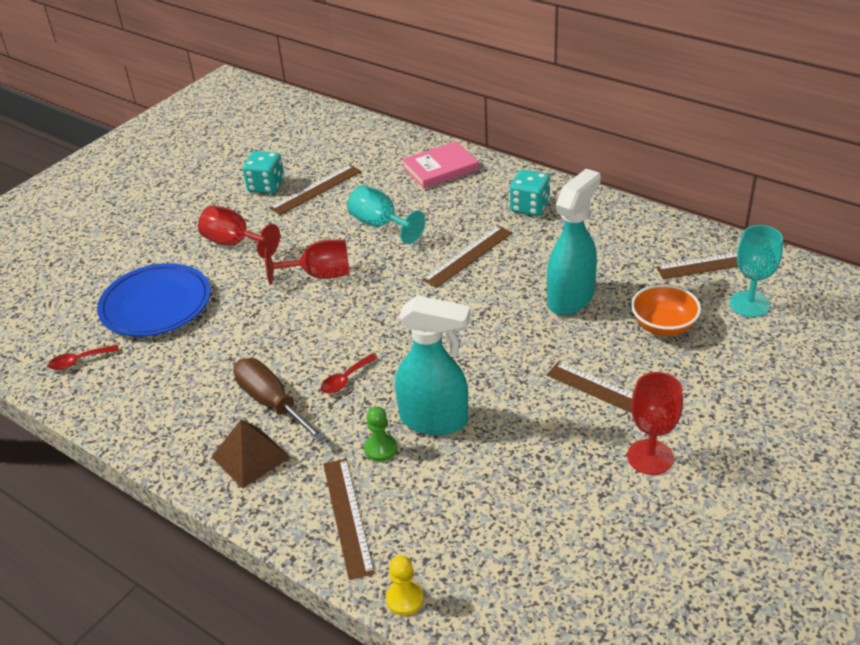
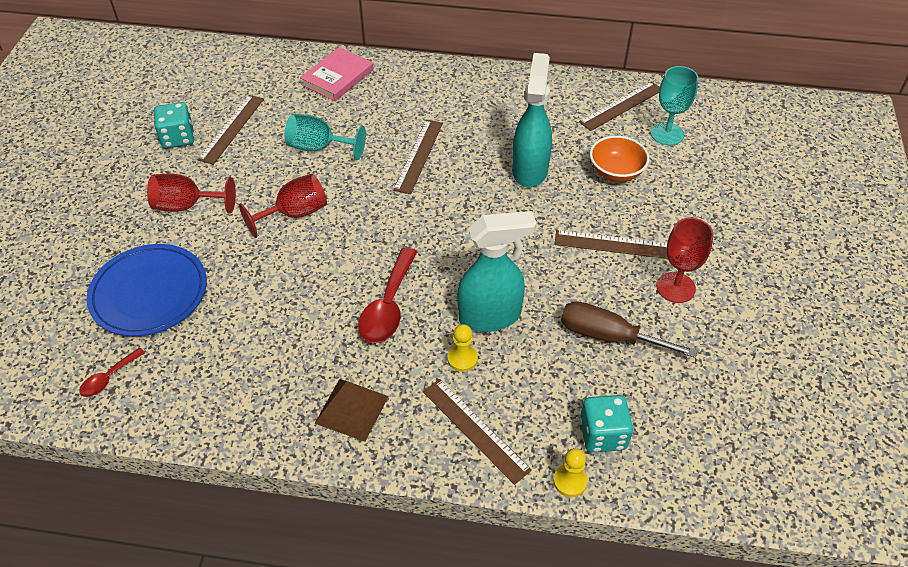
camera: 30 degrees left, 10 degrees up
(271, 402) = (335, 351): brown screwdriver -> brown screwdriver (609, 336)
(345, 379) = (388, 306): red spoon -> red spoon, size x1.87
(380, 449) = (462, 359): green pawn -> yellow pawn
(530, 207) = (441, 95): turquoise dice -> turquoise dice (602, 435)

